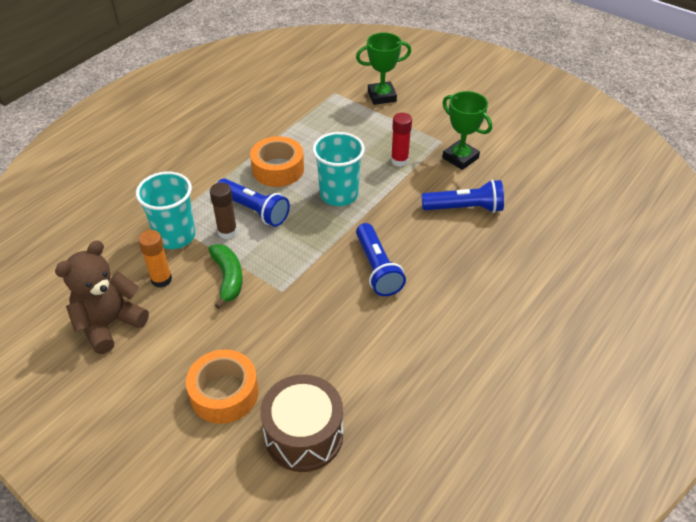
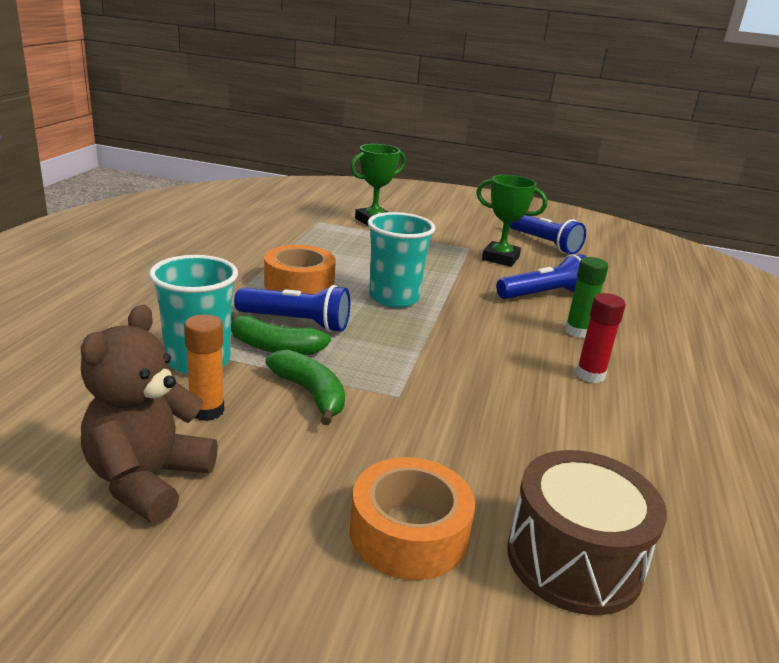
camera: 25 degrees left, 20 degrees down
(227, 232) = (274, 347): brown glue stick -> green banana
(377, 268) = (499, 356): blue flashlight -> blue flashlight (544, 243)
(399, 160) = (438, 265): red glue stick -> red glue stick (590, 375)
(459, 254) = (577, 331): none -> green glue stick

